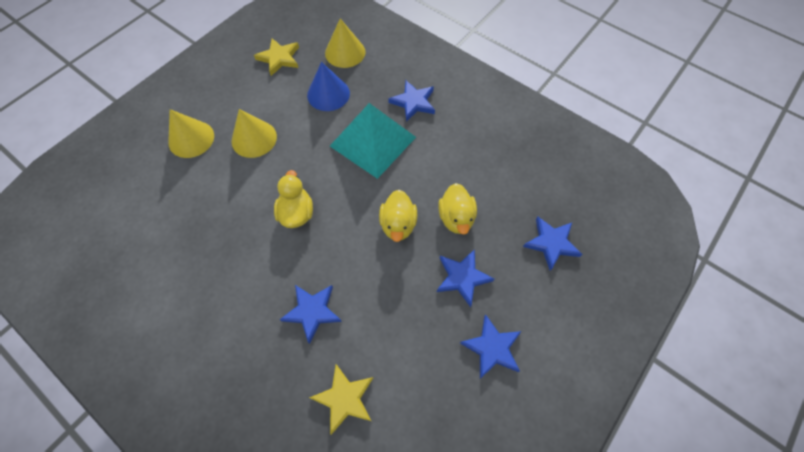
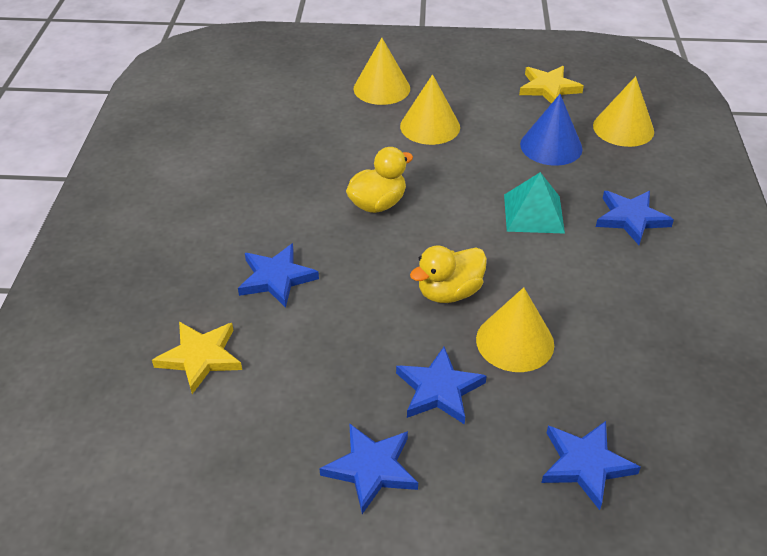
camera: 55 degrees right, 20 degrees down
(372, 141) = (533, 213): turquoise pyramid -> turquoise pyramid, size x0.61
(456, 218) = (515, 341): yellow duck -> yellow cone

